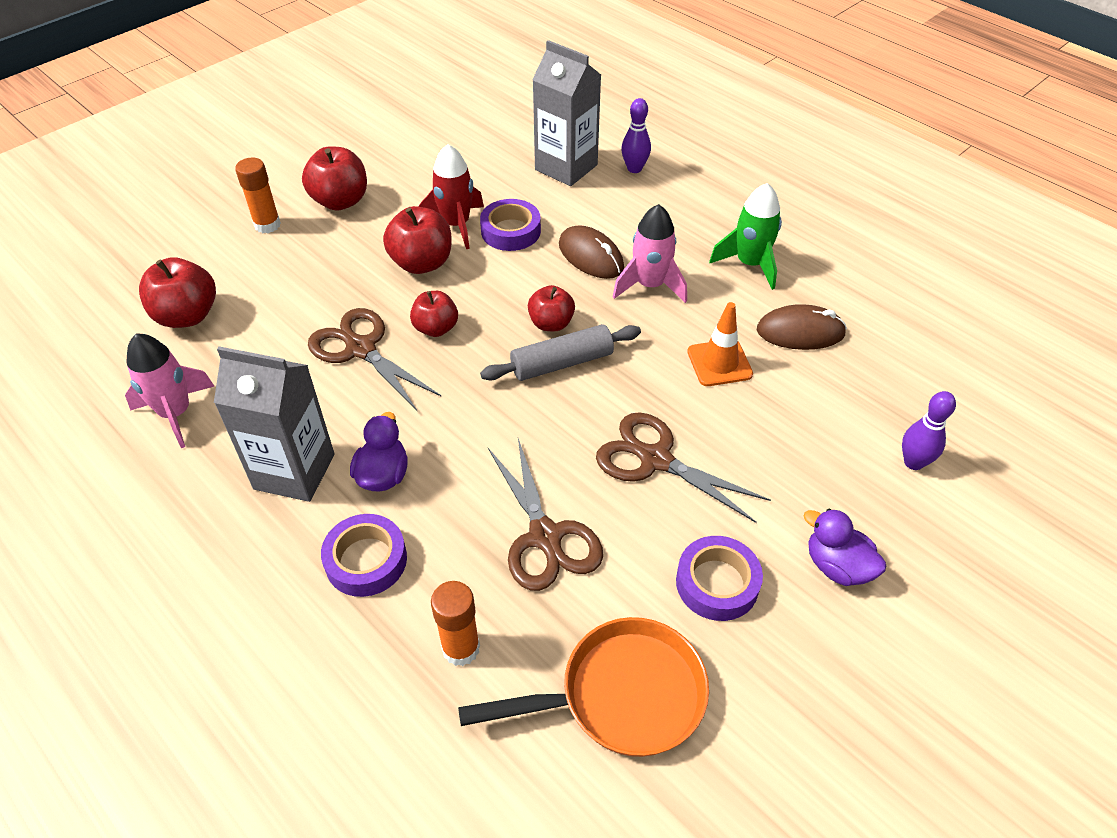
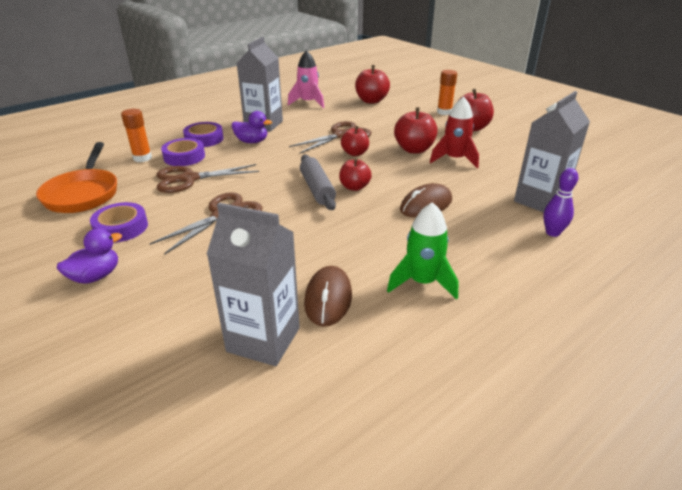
camera: 95 degrees right, 15 degrees down
(510, 231) = (451, 177): purple tape -> purple tape (184, 157)
(650, 285) = (392, 227): pink rocket -> none
(719, 363) = (301, 250): orange traffic cone -> none
(878, 374) = (263, 339): none -> grey carton
(913, 462) = (156, 339): purple bowling pin -> none

